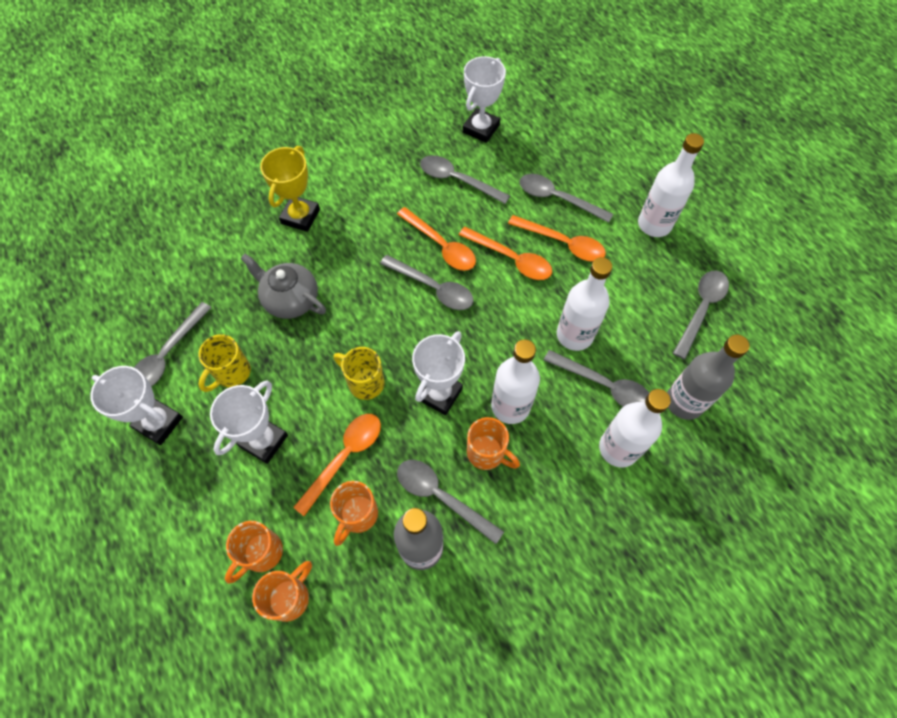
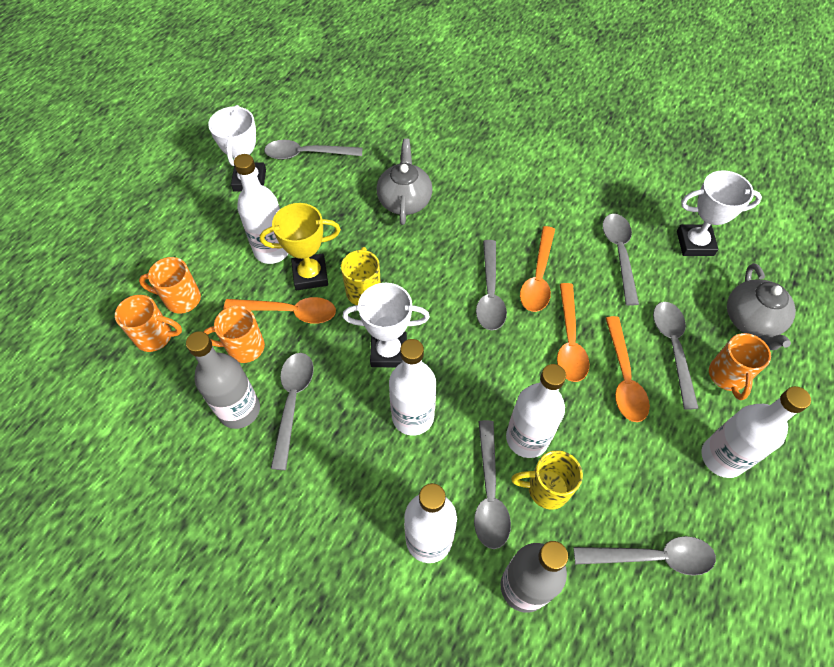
camera: 60 degrees right, 5 degrees down
(232, 373) = (316, 199): yellow mug -> yellow mug (546, 489)
(264, 441) = (272, 250): white trophy -> white bottle
(300, 216) = (486, 164): yellow trophy -> yellow trophy (310, 275)
(487, 453) = (354, 419): orange mug -> orange mug (727, 376)
(565, 140) = (751, 321): none -> grey teapot

